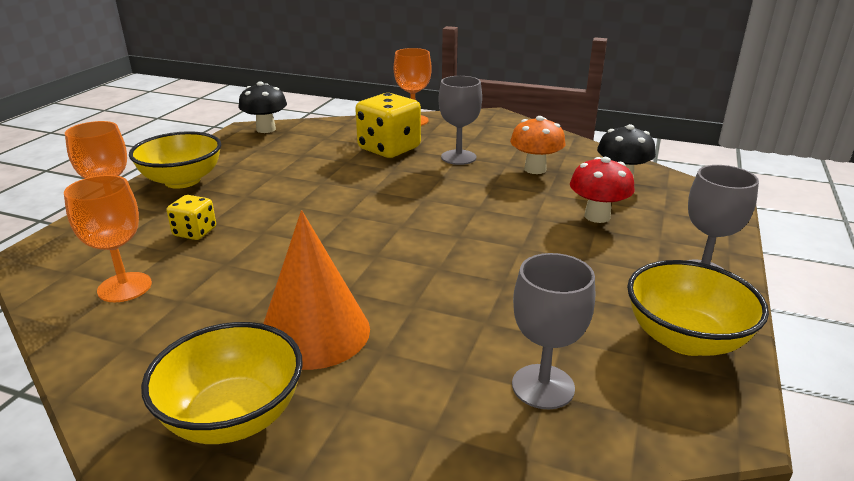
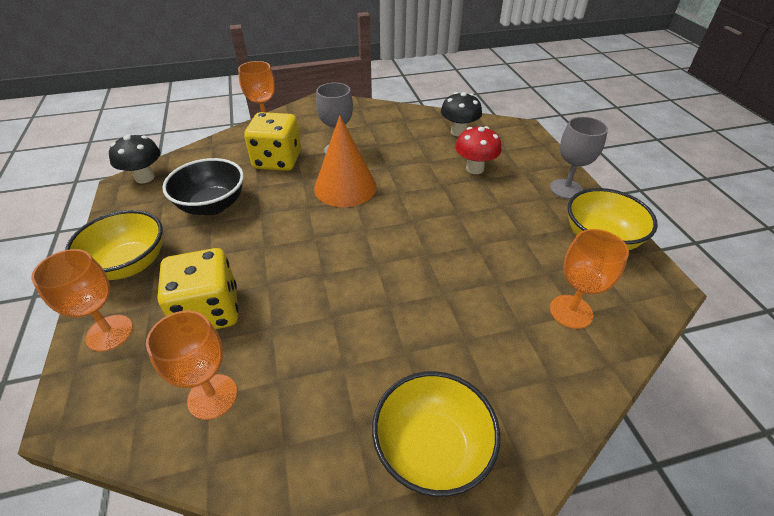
camera: 35 degrees left, 15 degrees up
(195, 232) = (208, 311): yellow dice -> yellow dice, size x1.88
(291, 163) = (212, 205): none -> black bowl
(315, 332) = (407, 350): orange cone -> orange cone (345, 187)
(535, 169) = (400, 142): orange mushroom -> none
(543, 386) = (571, 311): grey goblet -> orange goblet

